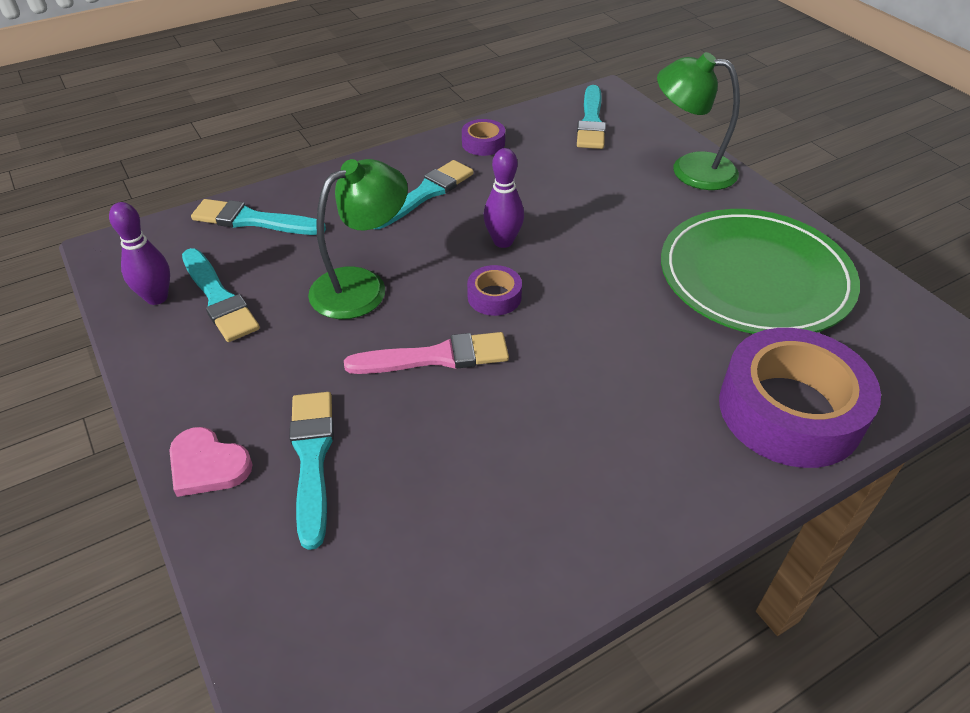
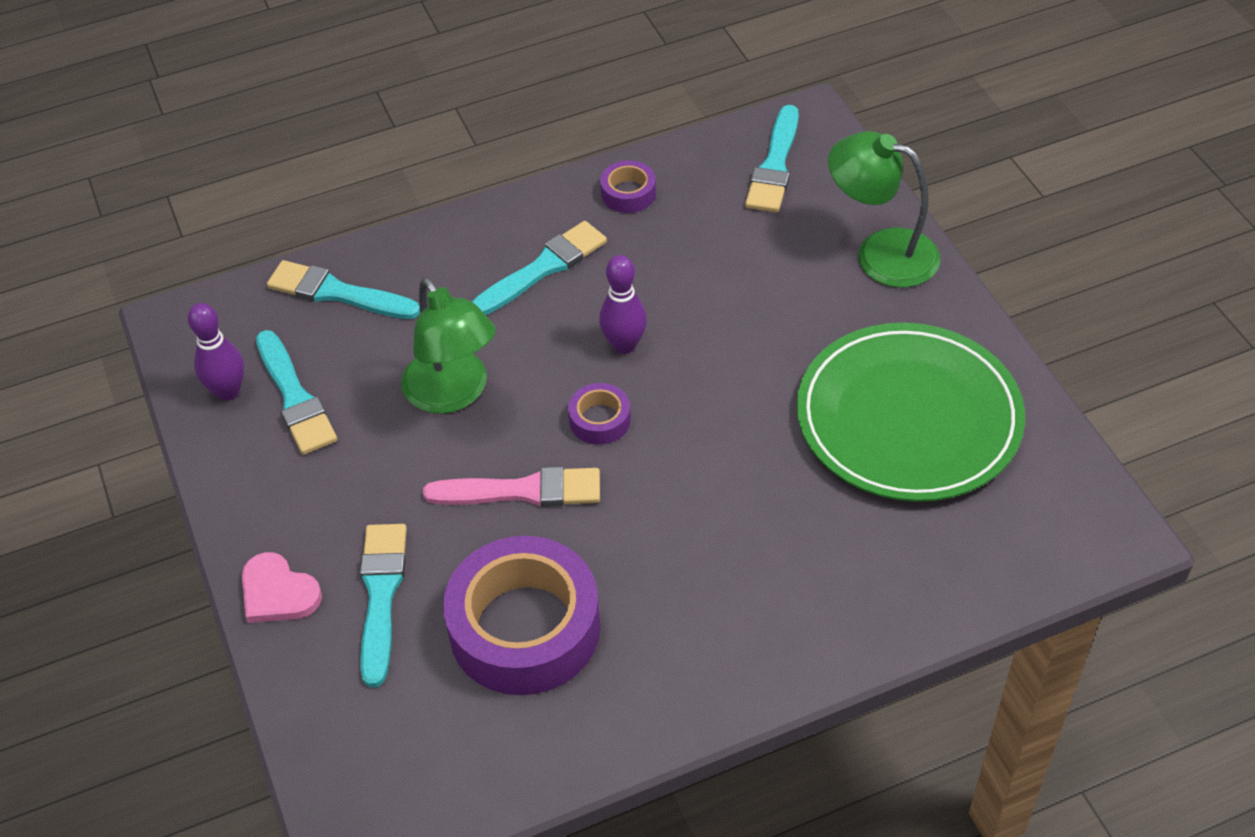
camera: 10 degrees right, 5 degrees up
(362, 286) = (453, 394): green lamp -> green lamp turned 90 degrees clockwise
(789, 410) = (889, 587): purple tape -> purple tape (524, 628)

